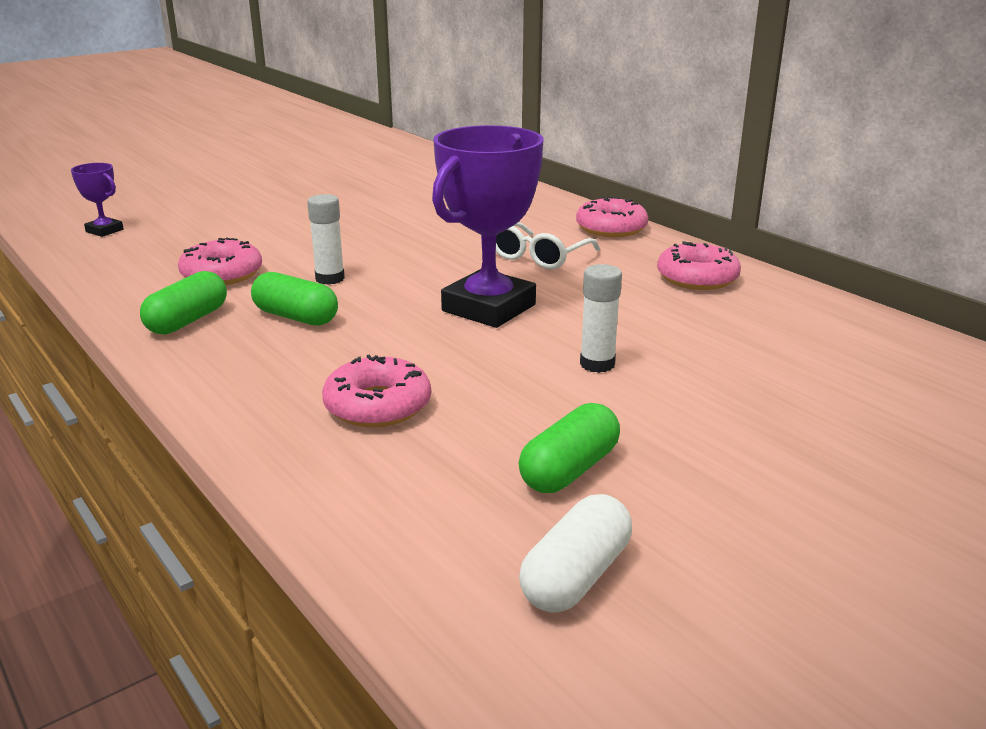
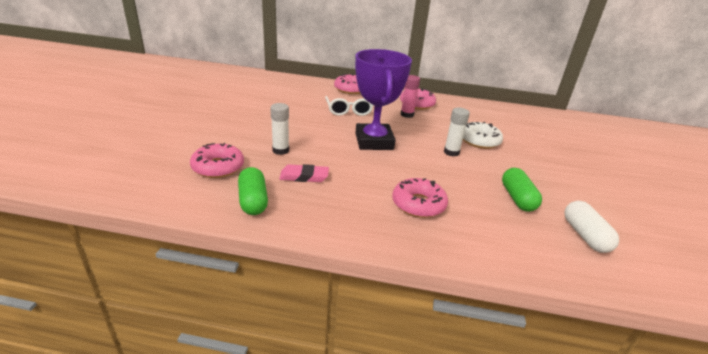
camera: 45 degrees left, 5 degrees up
(104, 231) = (77, 164): purple trophy -> none
(296, 317) = (304, 176): green capsule -> pink eraser
(637, 288) = (407, 114): none -> pink glue stick
(701, 367) = (479, 141): none -> white donut

